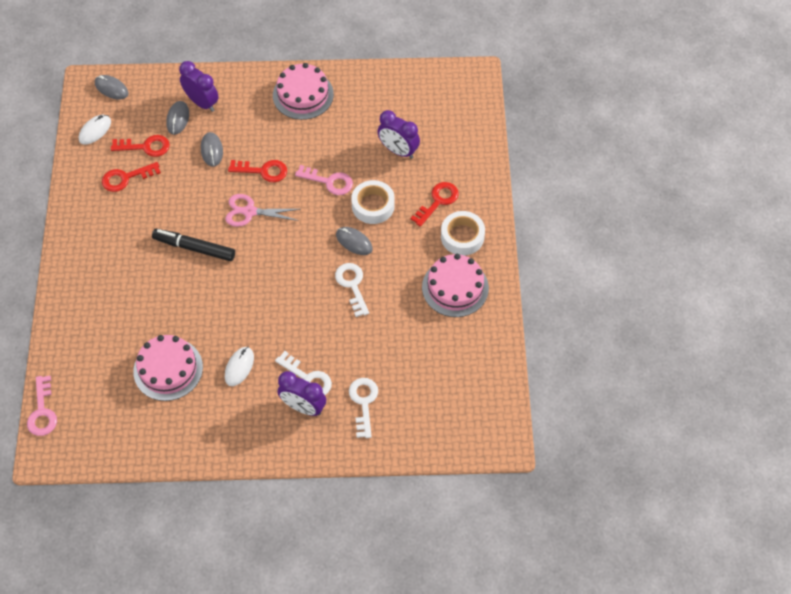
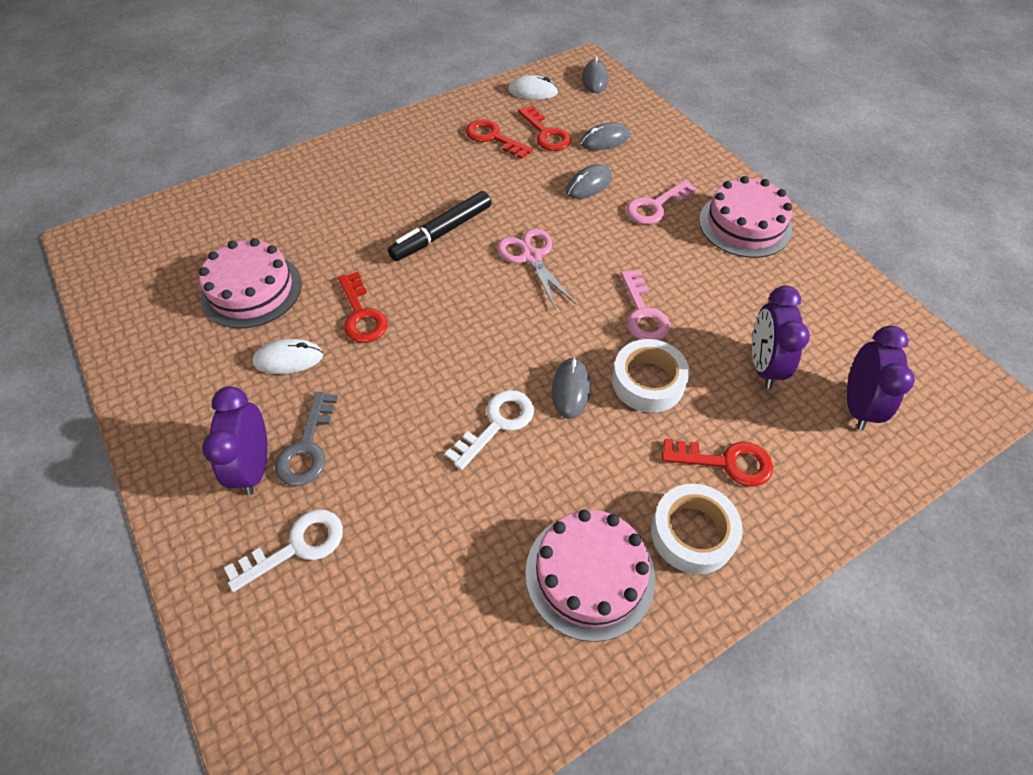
camera: 60 degrees right, 5 degrees down
(42, 412) = (145, 212): pink key -> pink key (655, 206)
(194, 248) = (442, 233): black marker -> black marker turned 120 degrees counterclockwise
(202, 103) = (644, 148): purple clock -> purple clock (857, 406)
(263, 171) = (601, 241): red key -> red key (361, 315)
(307, 378) = (307, 447): white key -> grey key

